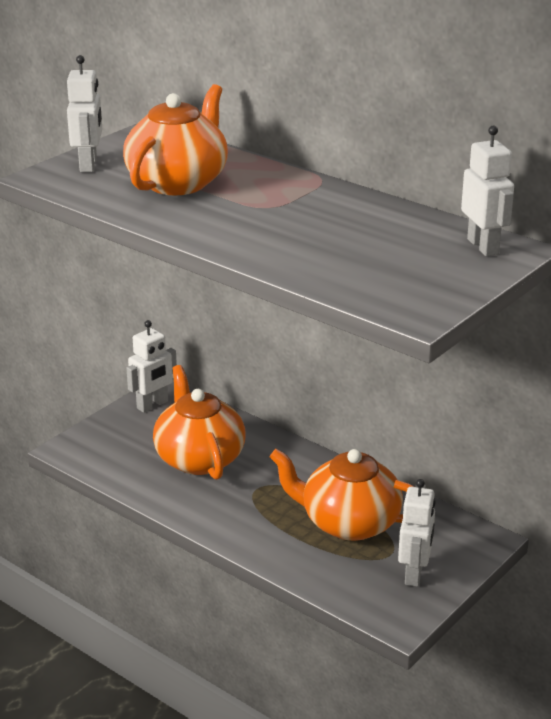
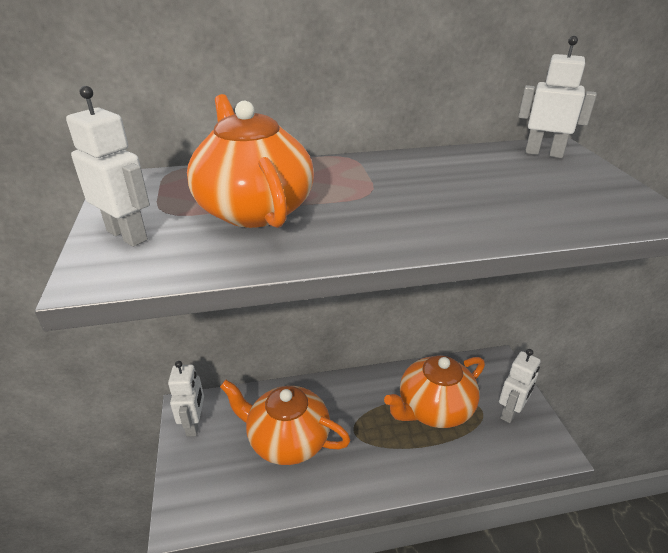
camera: 50 degrees left, 5 degrees up
(414, 574) = (510, 412): white robot -> white robot turned 75 degrees clockwise

